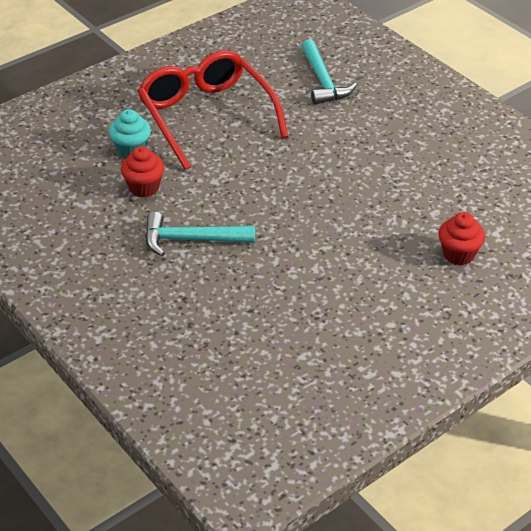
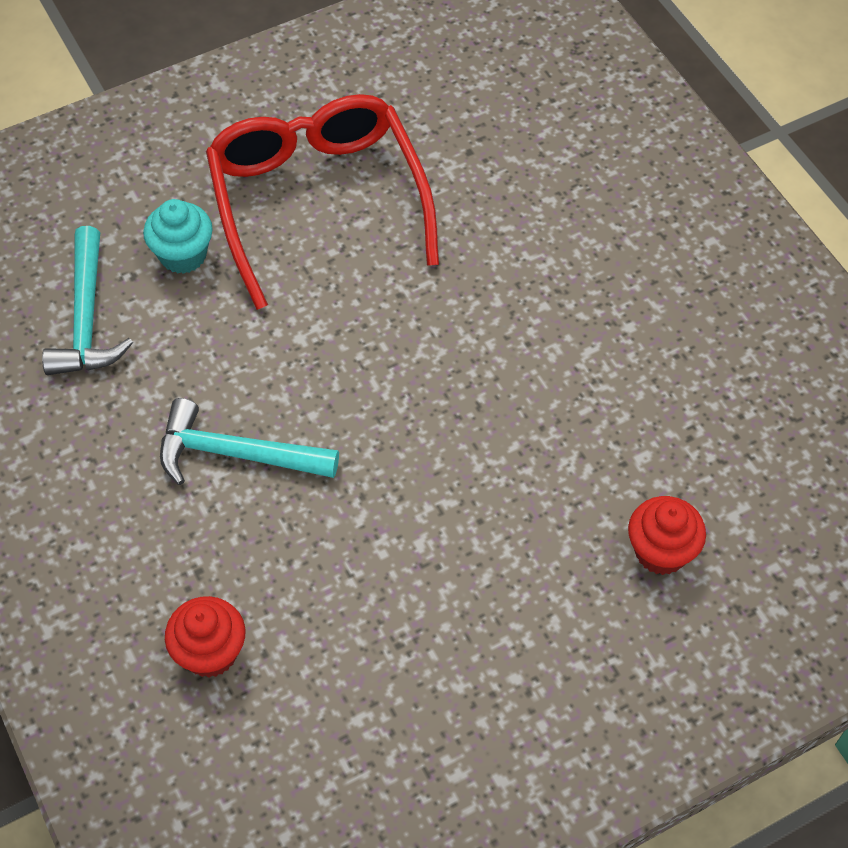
camera: 10 degrees right, 15 degrees up
(144, 188) = (185, 336): red cupcake -> red cupcake (210, 652)
(323, 81) = (524, 153): turquoise hammer -> turquoise hammer (87, 318)

